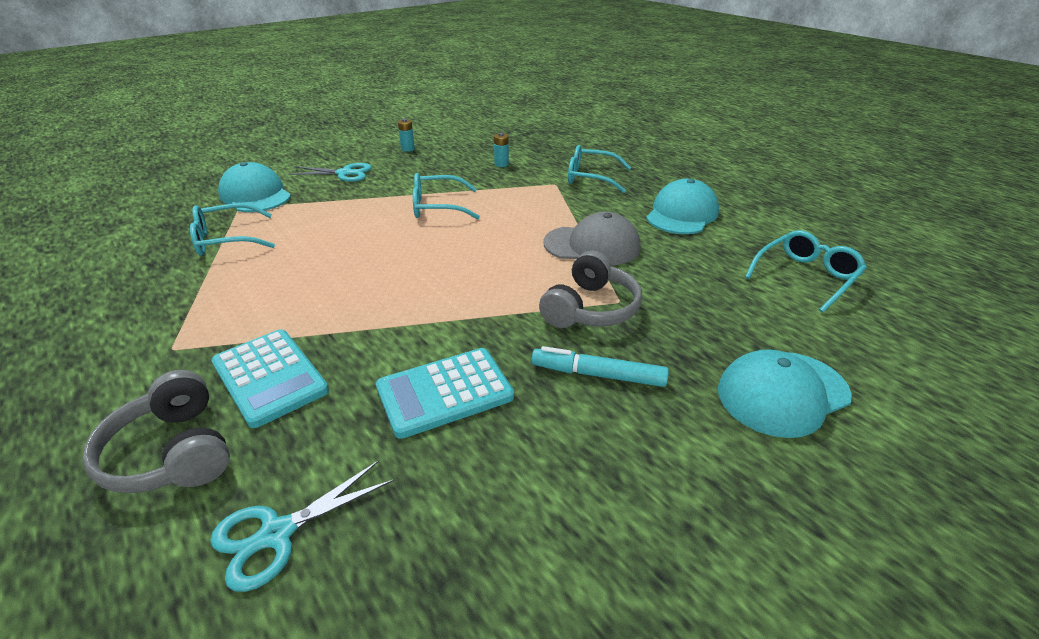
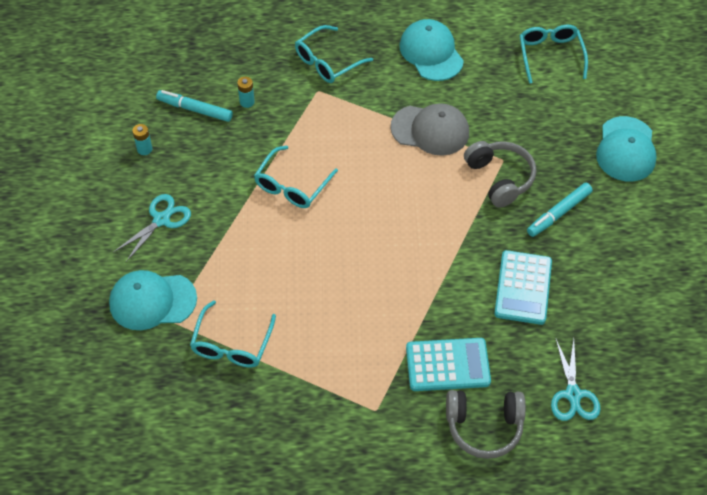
camera: 55 degrees left, 20 degrees up
(467, 151) = (195, 109): none -> turquoise marker
(592, 245) = (430, 130): grey cap -> grey cap turned 60 degrees clockwise

